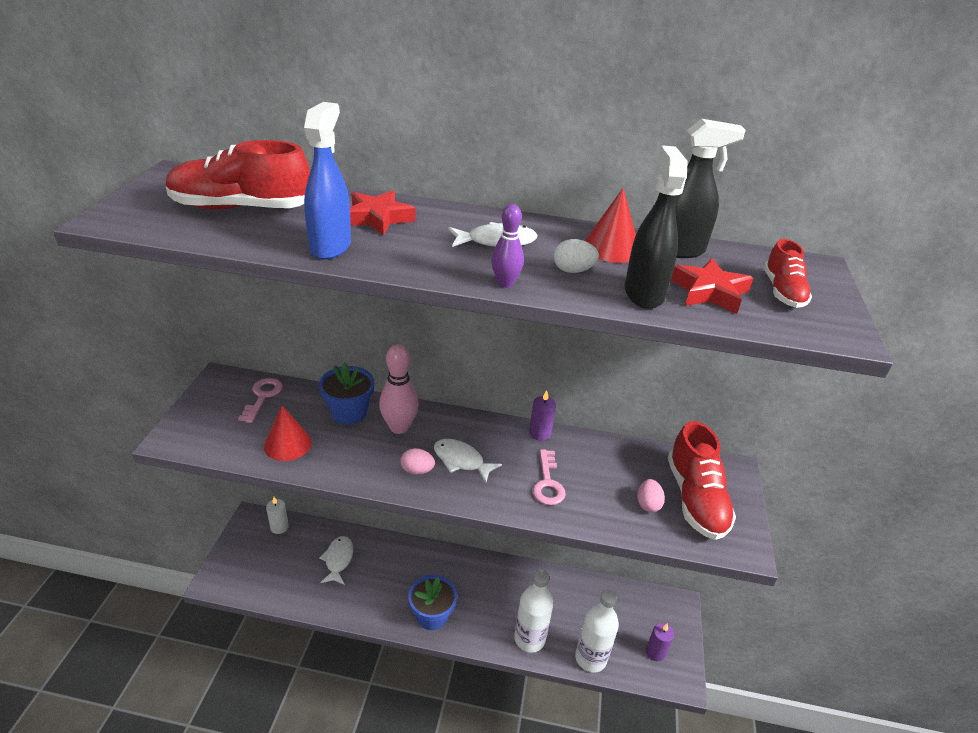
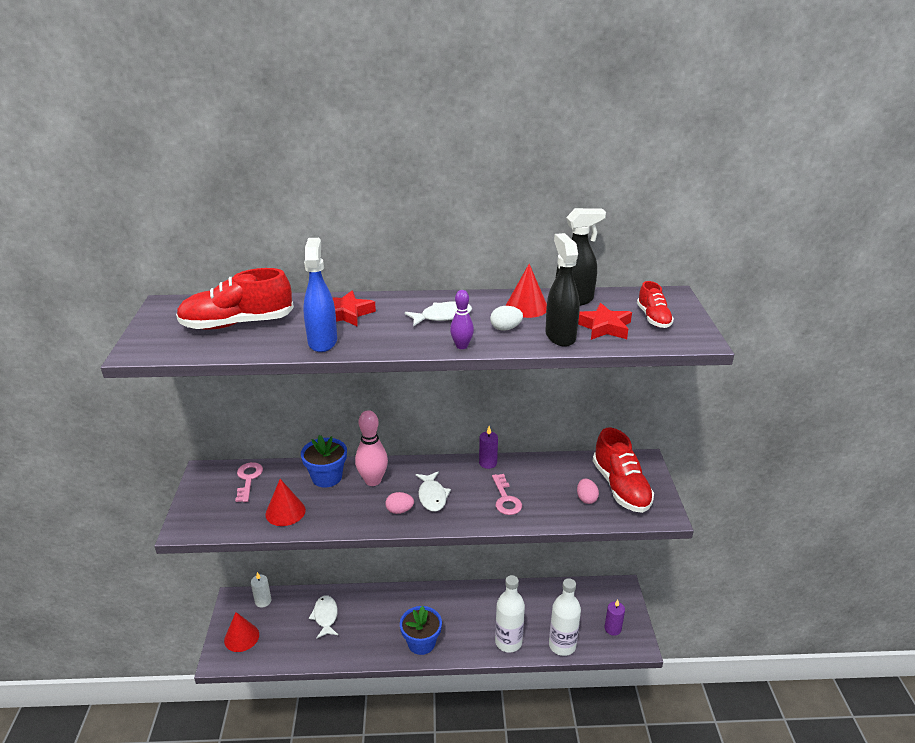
camera: 10 degrees left, 5 degrees down
(244, 562) = (241, 637): none -> red cone
(461, 461) = (432, 496): white fish -> white fish turned 120 degrees counterclockwise

